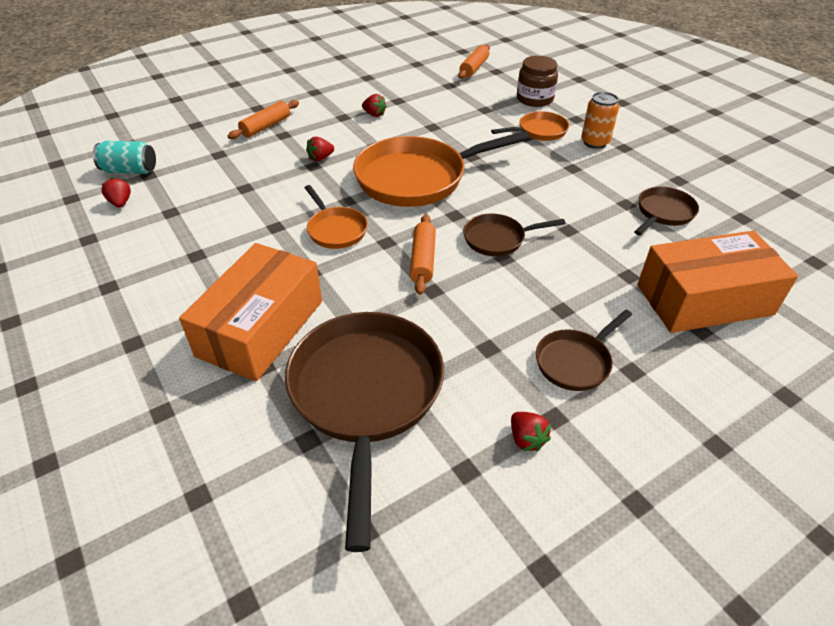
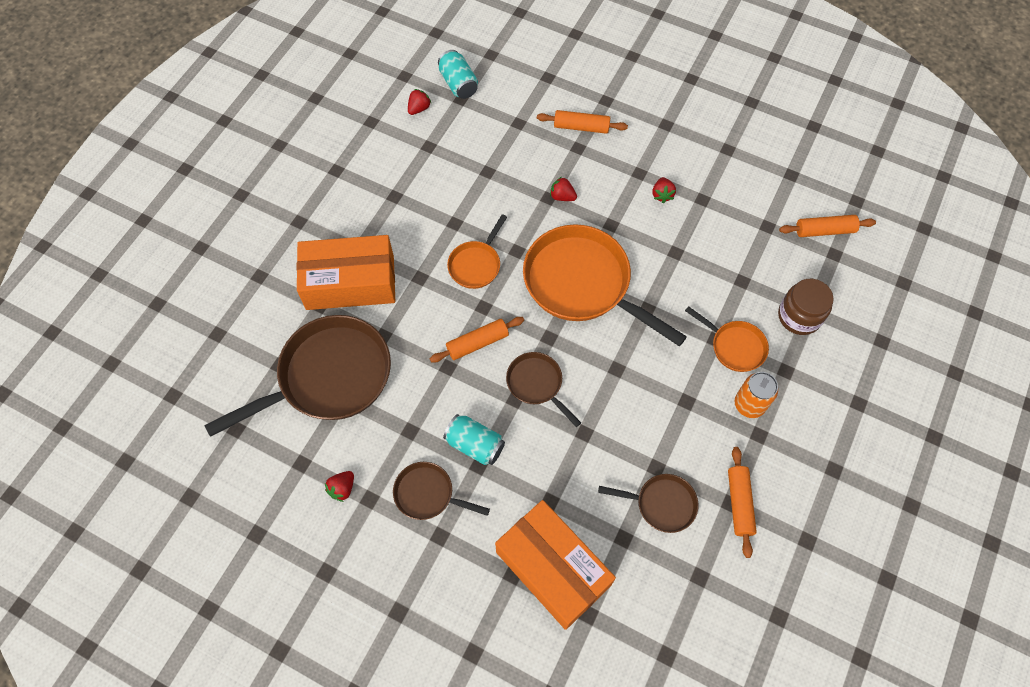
camera: 60 degrees right, 20 degrees up
(537, 303) = (475, 445): none -> turquoise can
(680, 176) = (739, 503): none -> orange rolling pin

